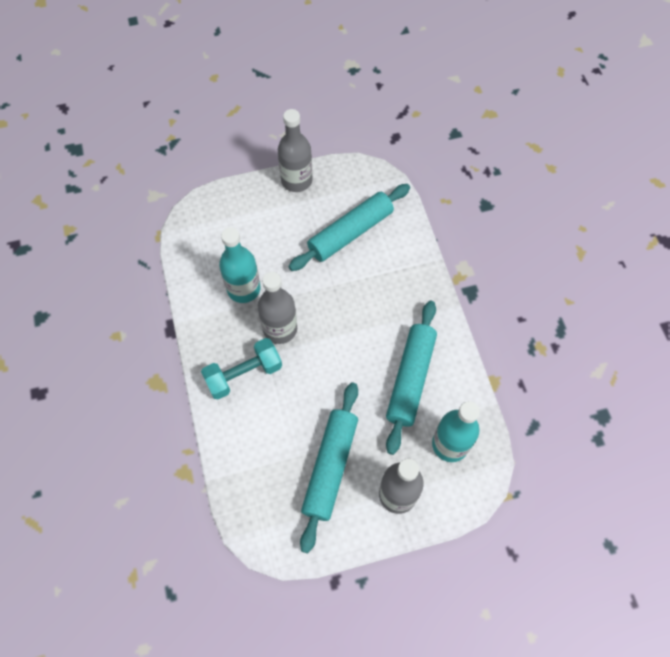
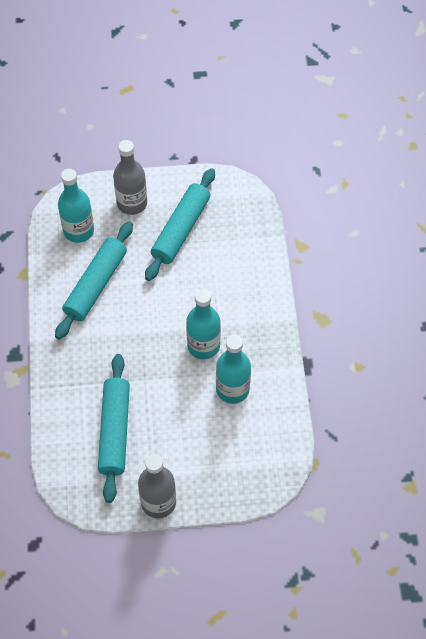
camera: 170 degrees left, 5 degrees down
(244, 374) = (242, 311): turquoise dumbbell -> none
(280, 329) = (203, 346): grey bottle -> turquoise bottle
(350, 233) = (115, 431): turquoise rolling pin -> turquoise rolling pin turned 60 degrees counterclockwise

